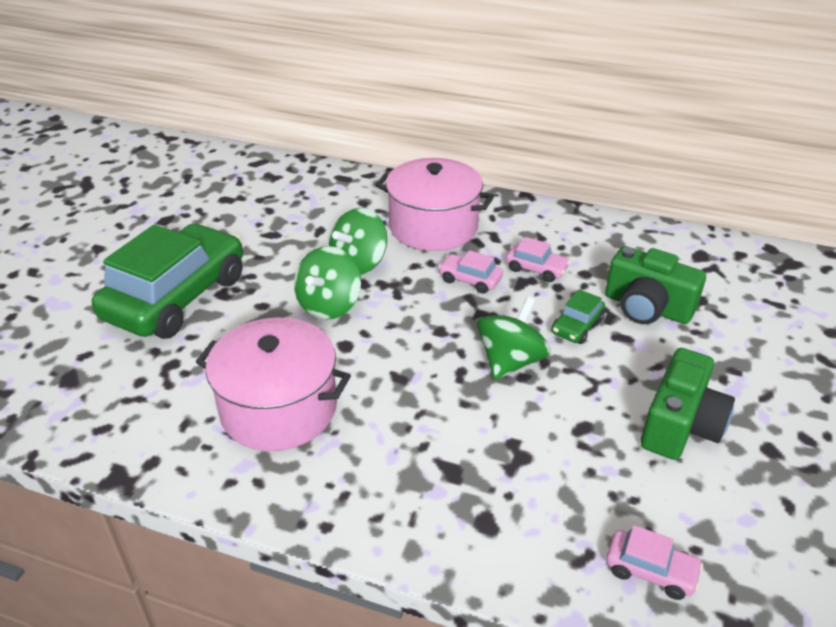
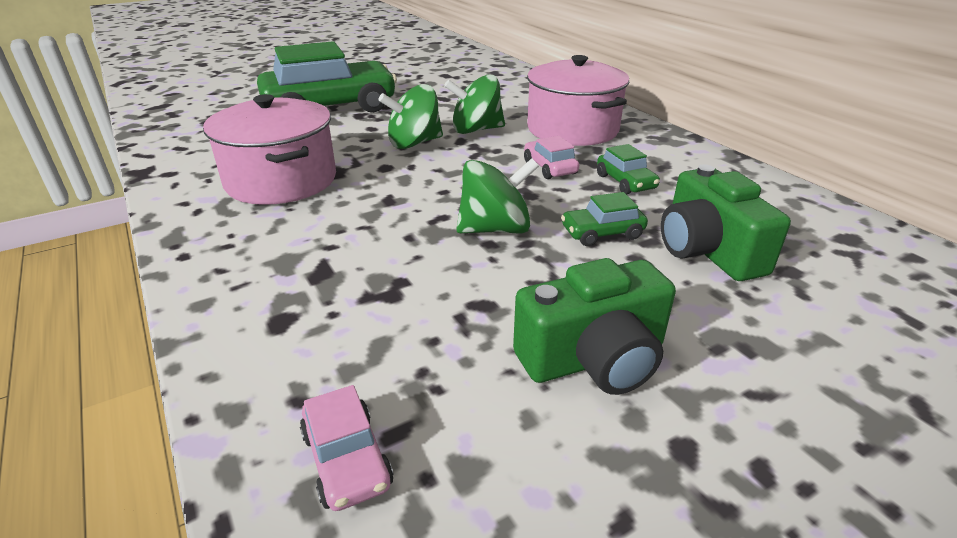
camera: 40 degrees right, 5 degrees down
(536, 269) = (625, 182): pink car -> green car

